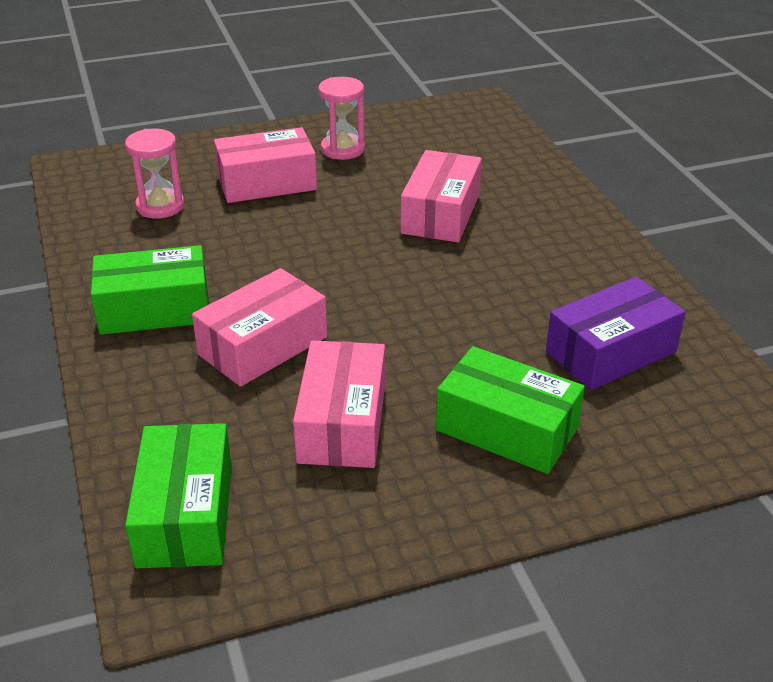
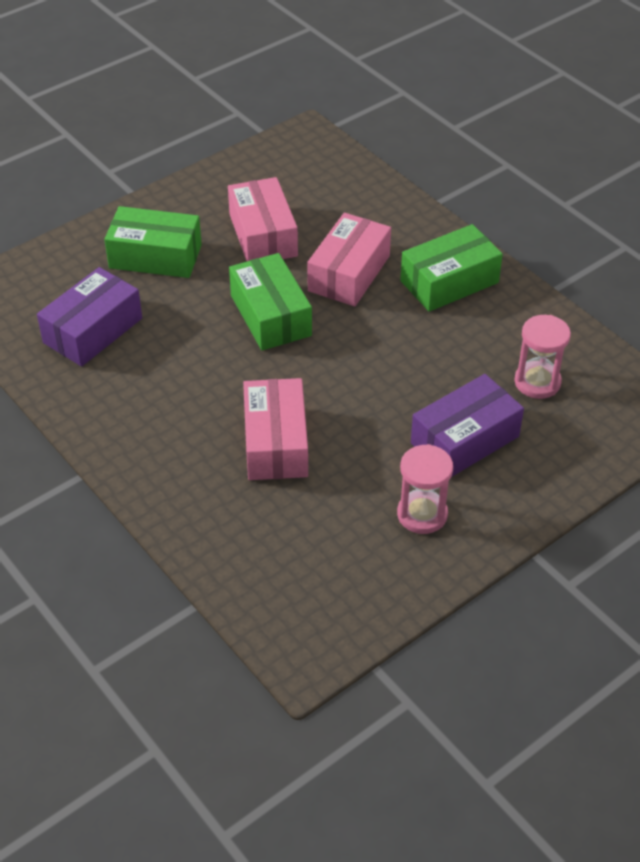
camera: 160 degrees right, 10 degrees up
(185, 515) = (322, 168): green box -> green box (270, 315)
(267, 183) = (465, 440): pink box -> purple box

